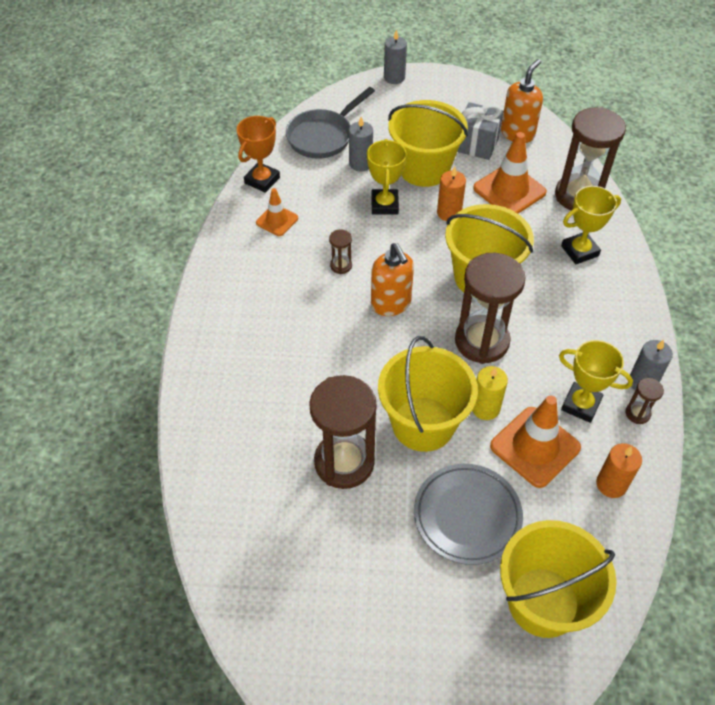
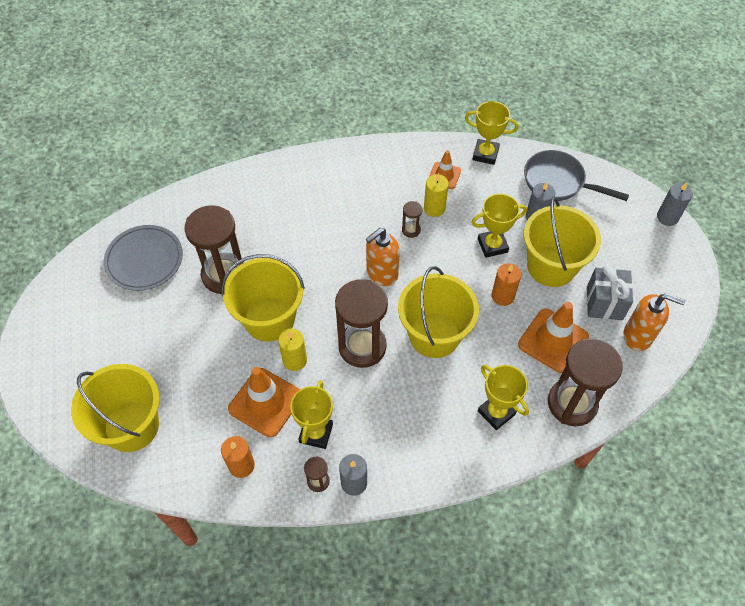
camera: 75 degrees right, 5 degrees up
(262, 180) = (485, 154): orange trophy -> yellow trophy
(319, 239) = (434, 208): none -> yellow candle
(467, 516) = (194, 363): grey plate -> grey plate (144, 260)

